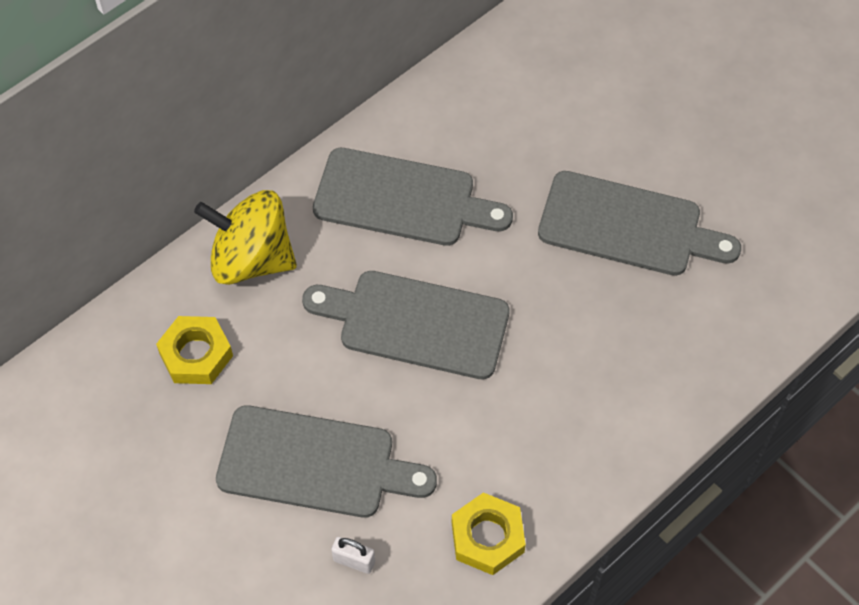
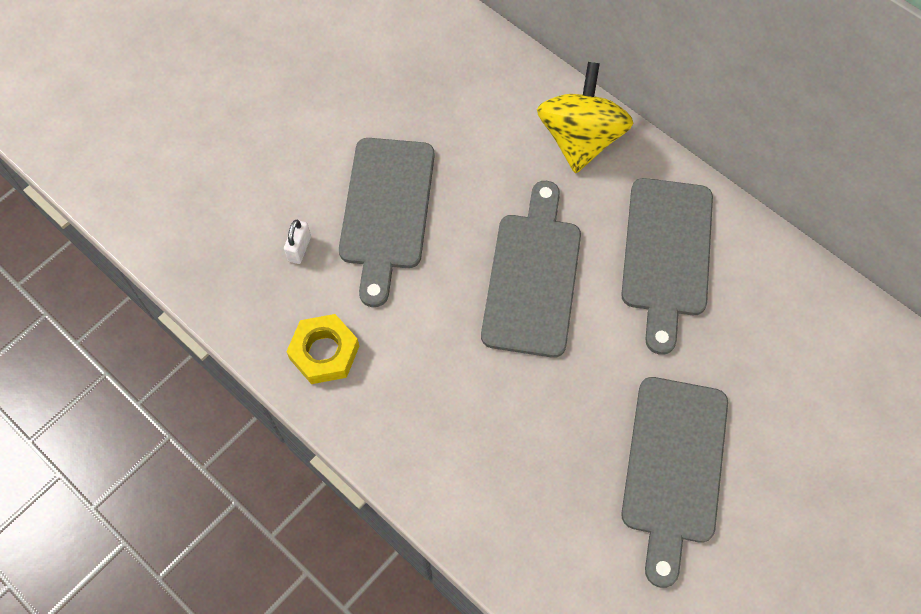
camera: 85 degrees right, 5 degrees up
(196, 354) = (480, 111): yellow nut -> none

